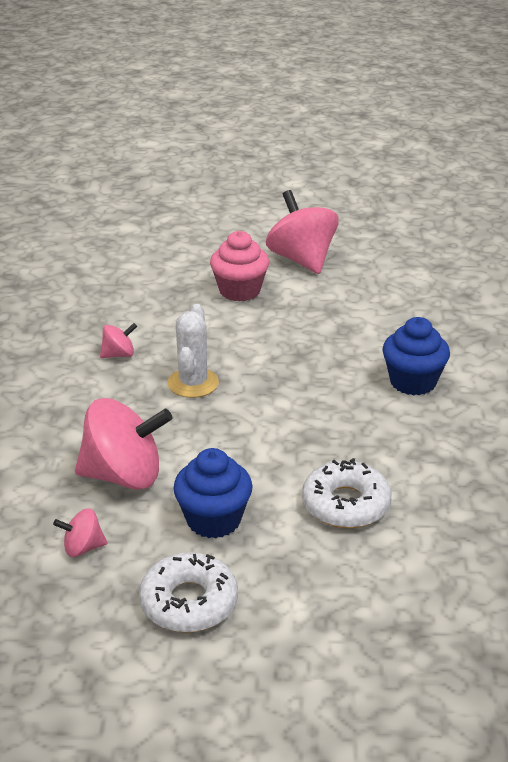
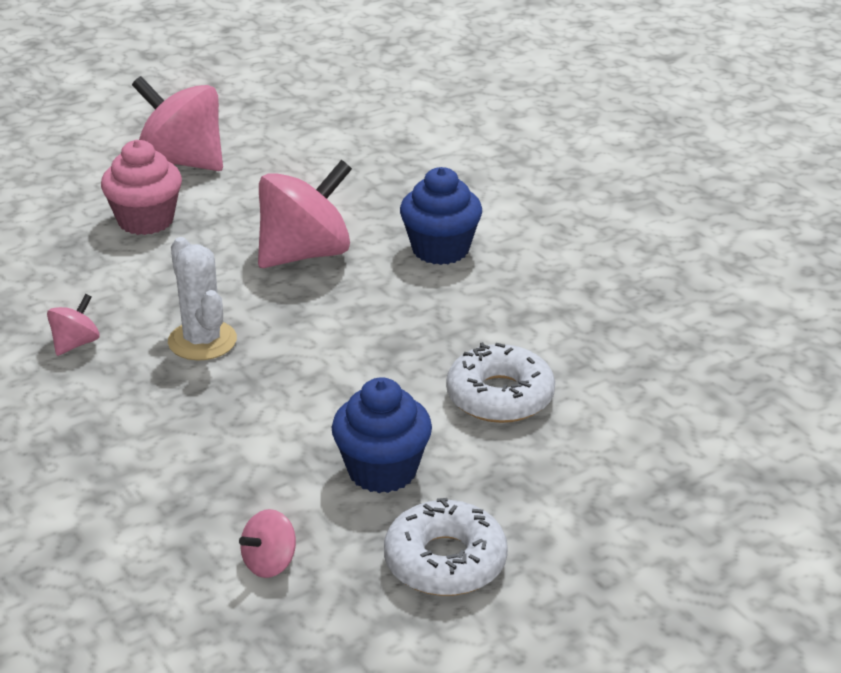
camera: 35 degrees left, 0 degrees up
(124, 476) = (232, 470): pink spinning top -> pink spinning top (305, 254)

